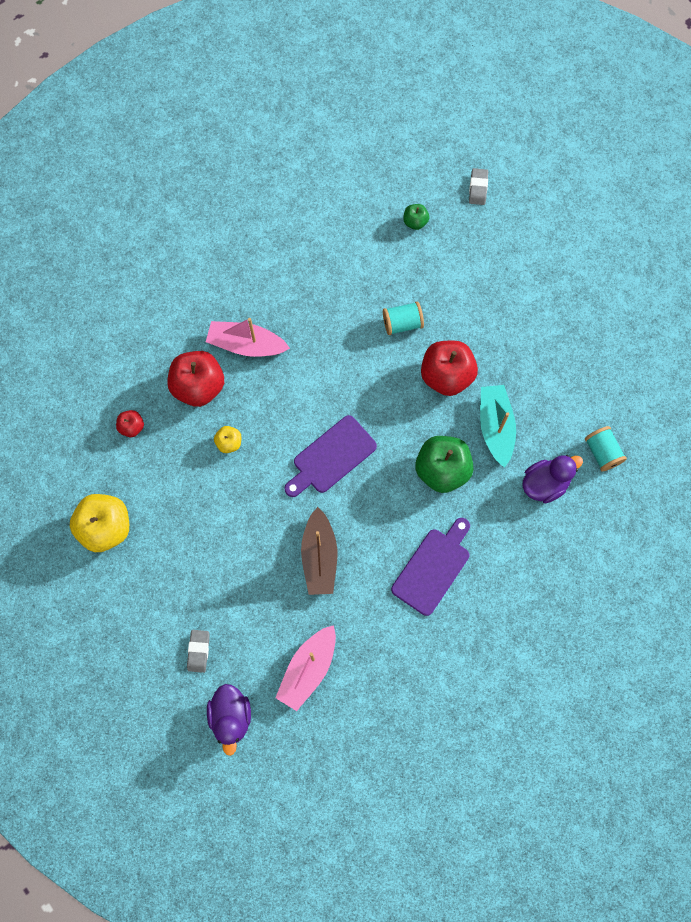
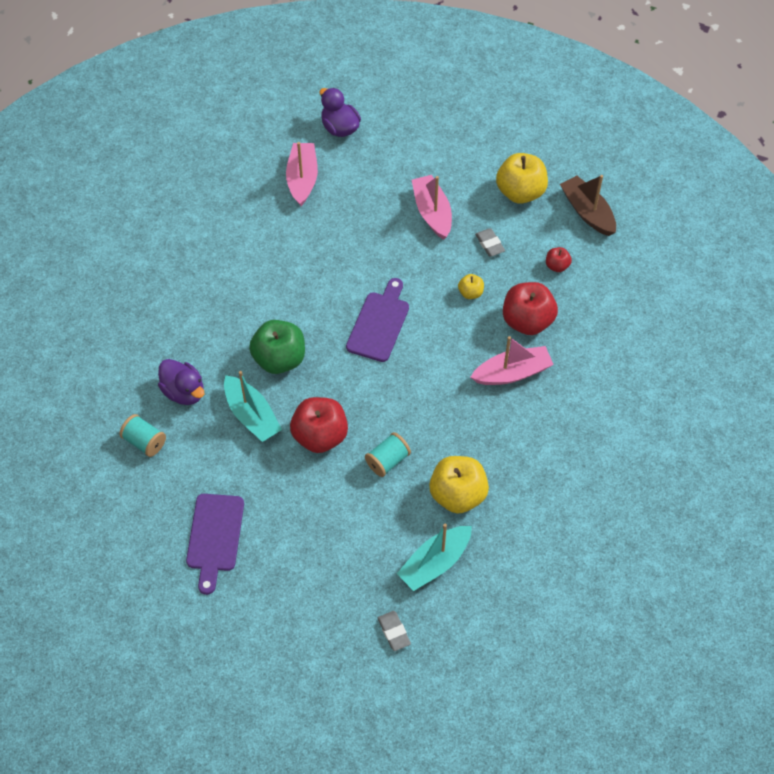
camera: 150 degrees right, 15 degrees down
(198, 651) = (391, 153): grey eraser -> grey eraser (489, 244)
(206, 552) = (432, 213): none -> pink boat
(319, 556) = (341, 251): brown boat -> brown boat (587, 212)
(363, 265) = (458, 495): none -> yellow apple
(415, 222) = (435, 563): green apple -> turquoise boat
(433, 568) = (245, 286): purple cutting board -> purple cutting board (214, 537)
(545, 483) = (184, 392): purple duck -> purple duck turned 75 degrees counterclockwise

